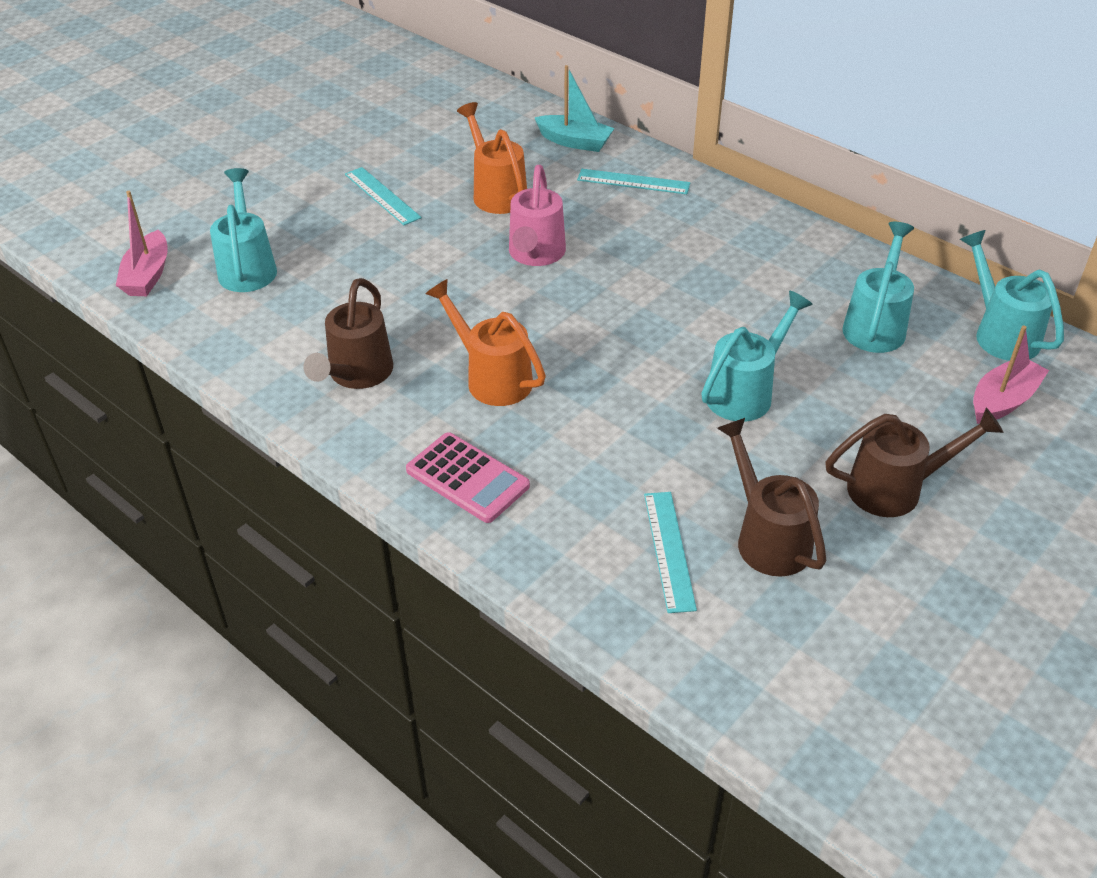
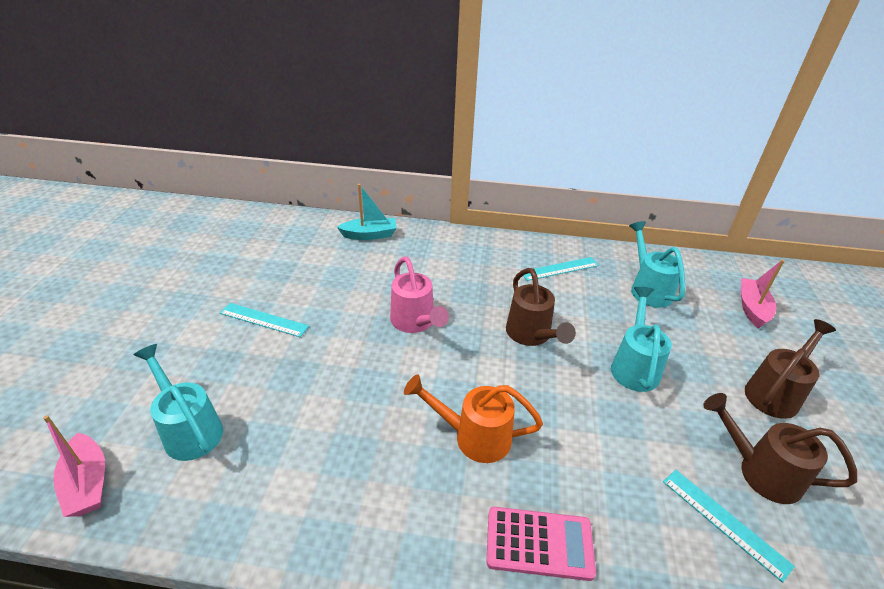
camera: 35 degrees left, 5 degrees down
(357, 374) = (368, 489): brown watering can -> brown watering can (531, 335)
(496, 193) = (348, 287): orange watering can -> none
(633, 181) = (430, 249): turquoise ruler -> turquoise ruler (559, 269)
(1001, 333) = (706, 269): turquoise watering can -> none

